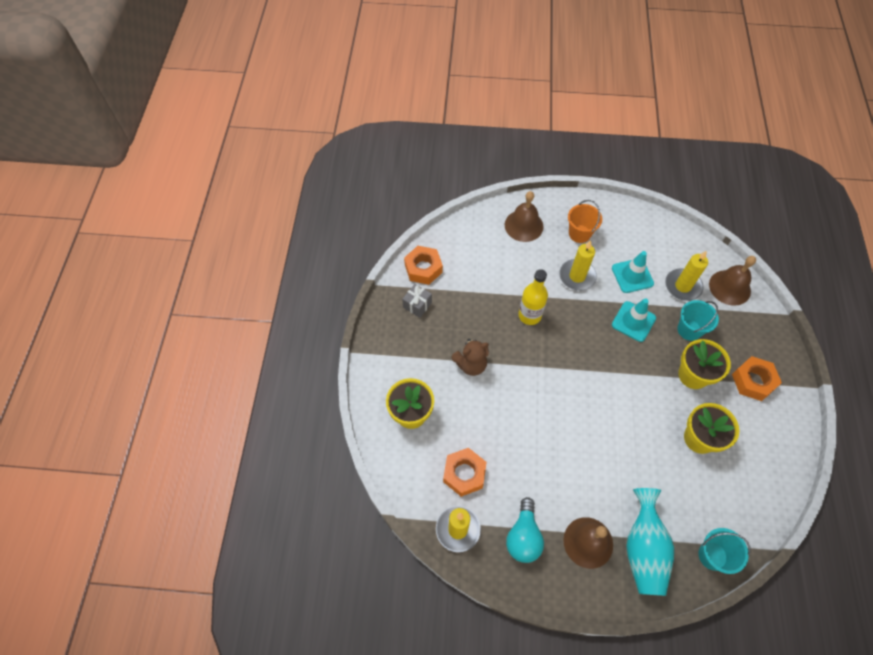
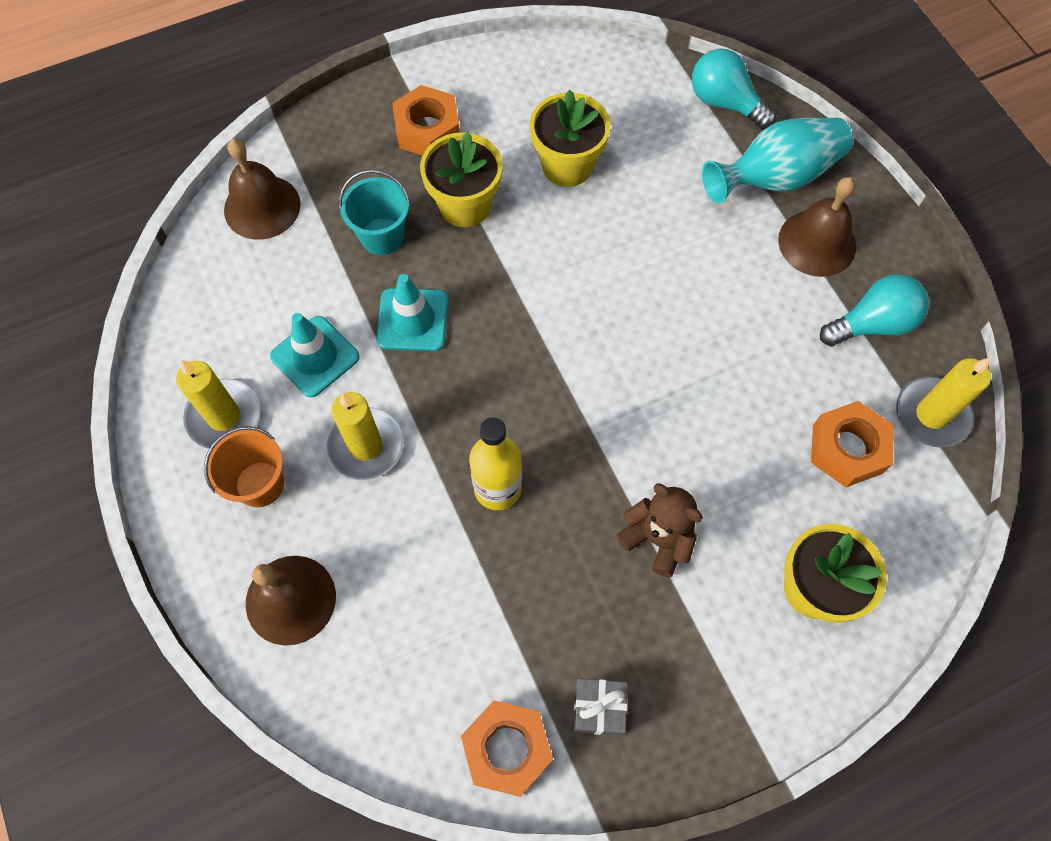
camera: 120 degrees left, 5 degrees up
(683, 286) = (296, 273): yellow candle -> yellow candle (224, 416)
(712, 555) = (725, 103): turquoise bucket -> turquoise light bulb

